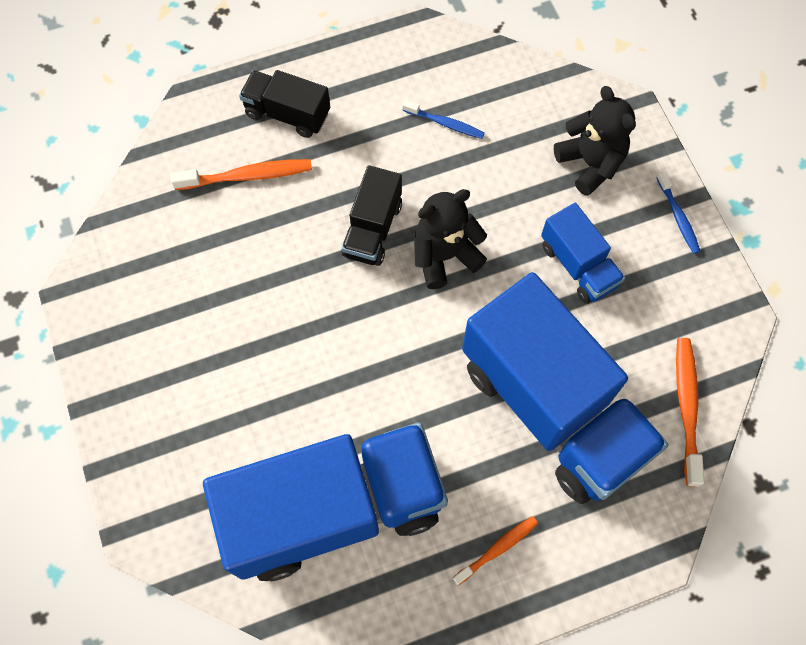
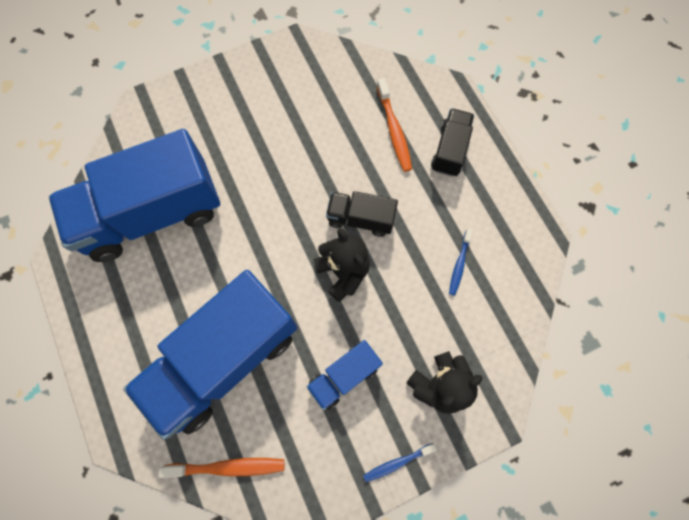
camera: 85 degrees right, 5 degrees up
(334, 509) = (152, 214): blue truck -> blue truck turned 90 degrees clockwise
(497, 549) = (123, 323): orange toothbrush -> none

